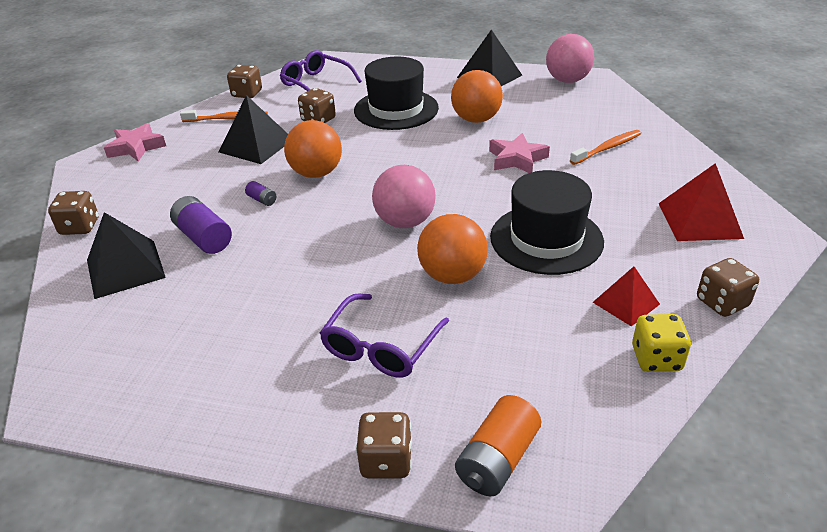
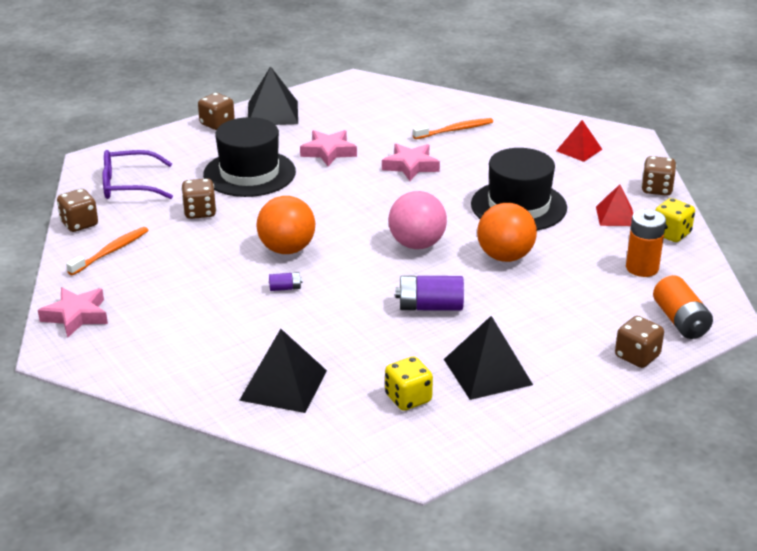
camera: 50 degrees left, 5 degrees down
(80, 227) = (176, 389): brown dice -> brown dice (217, 124)
(161, 342) = (408, 398): none -> yellow dice
(204, 237) = (297, 334): purple battery -> purple battery (430, 306)
(256, 145) = (189, 257): black pyramid -> black pyramid (488, 372)
(381, 347) = (538, 315): purple glasses -> none
(476, 119) = (328, 152): orange ball -> pink star
(559, 372) = (642, 268): none -> orange battery
(567, 80) = (340, 91): pink ball -> none
(607, 148) = (455, 130): orange toothbrush -> orange toothbrush turned 60 degrees clockwise
(699, 220) = (579, 150): red pyramid -> red pyramid, size x0.63

